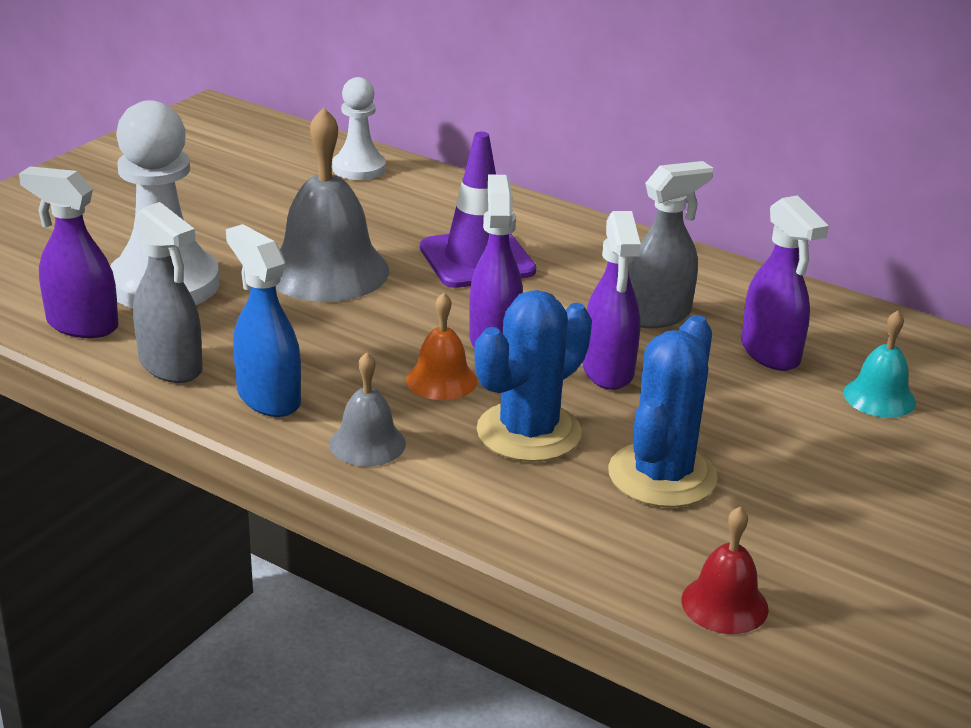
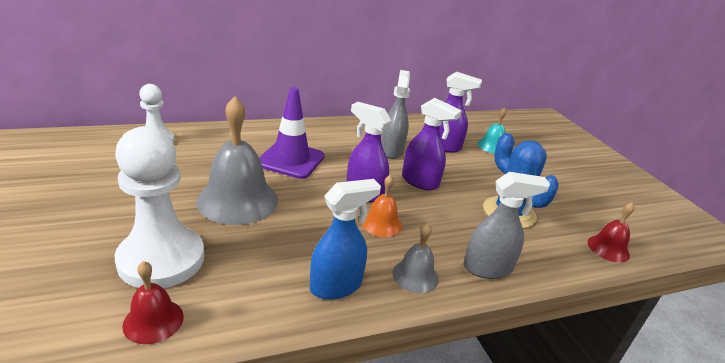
camera: 55 degrees left, 0 degrees up
(81, 325) = (153, 321): purple spray bottle -> red bell
(171, 366) = (258, 306): grey spray bottle -> grey spray bottle (488, 268)
(268, 398) = (336, 286): blue spray bottle -> blue spray bottle turned 150 degrees clockwise
(528, 432) = (449, 225): blue cactus -> none

